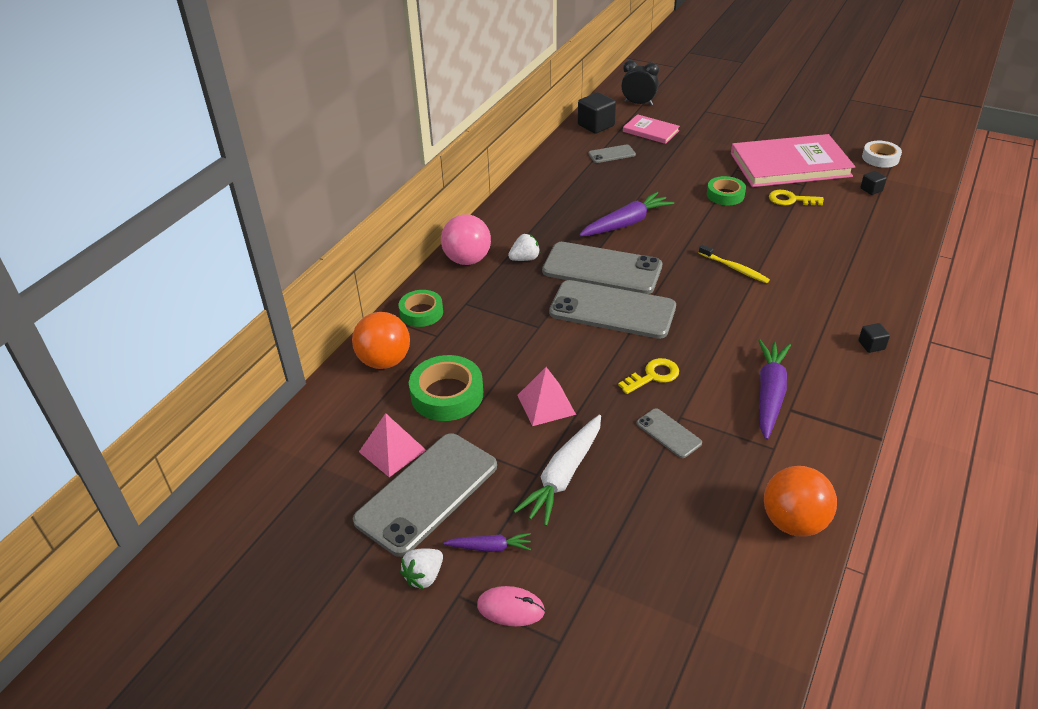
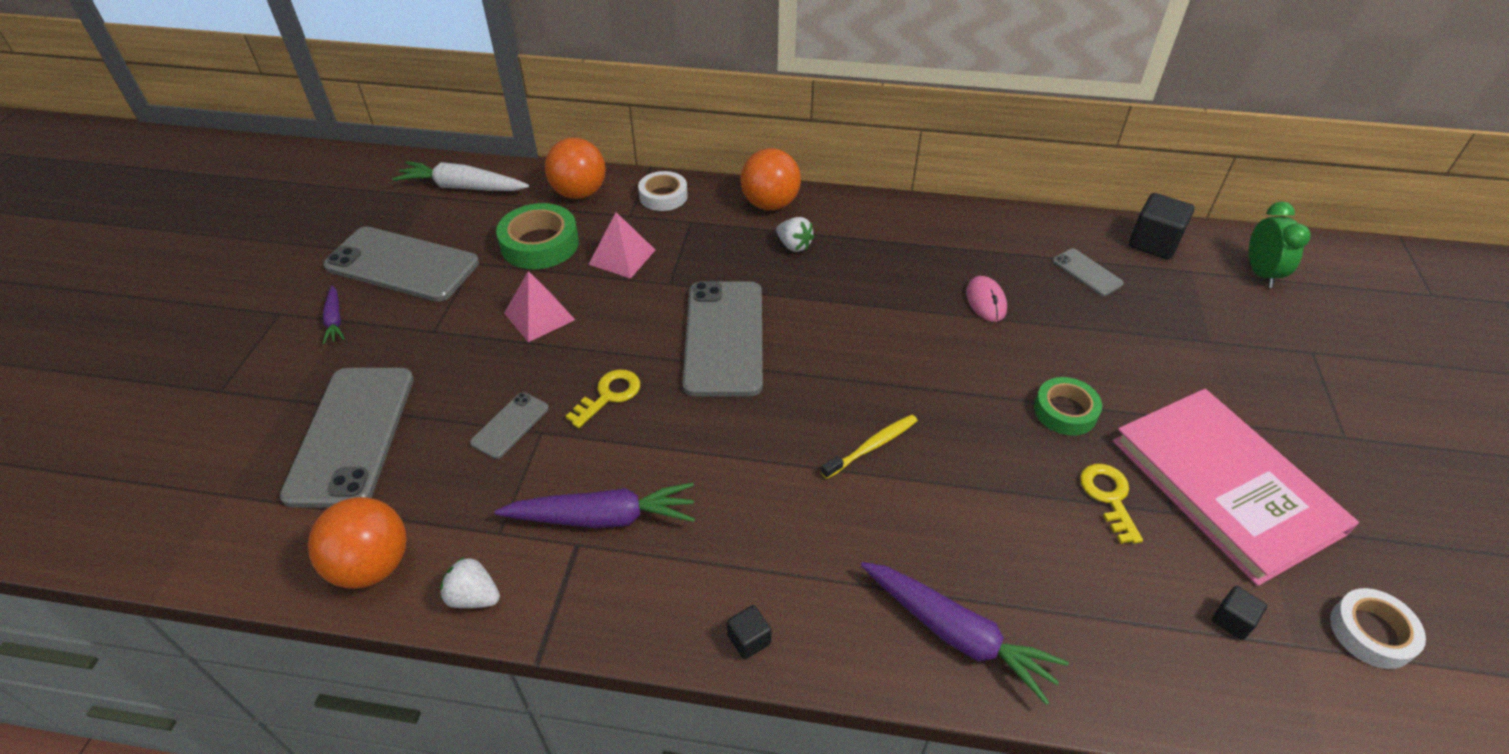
camera: 70 degrees right, 5 degrees up
(392, 451) = (455, 230): pink pyramid -> pink pyramid (622, 257)
(421, 312) = (663, 196): green tape -> white tape
(424, 576) = (301, 288): white strawberry -> white strawberry (474, 597)
(467, 260) = (770, 204): pink ball -> orange ball
(510, 608) = (261, 350): pink mouse -> pink mouse (985, 301)
(563, 476) = (432, 351): white carrot -> white carrot (462, 187)
(602, 269) = (805, 313): grey phone -> grey phone (352, 435)
(626, 223) = (920, 317): purple carrot -> purple carrot (957, 634)
(638, 103) = (1260, 273): black clock -> green clock
(650, 131) = (1187, 300): pink book -> none
(653, 376) = (609, 395): yellow key -> yellow key turned 90 degrees counterclockwise
(734, 268) = (872, 446): yellow toothbrush -> yellow toothbrush turned 150 degrees counterclockwise

